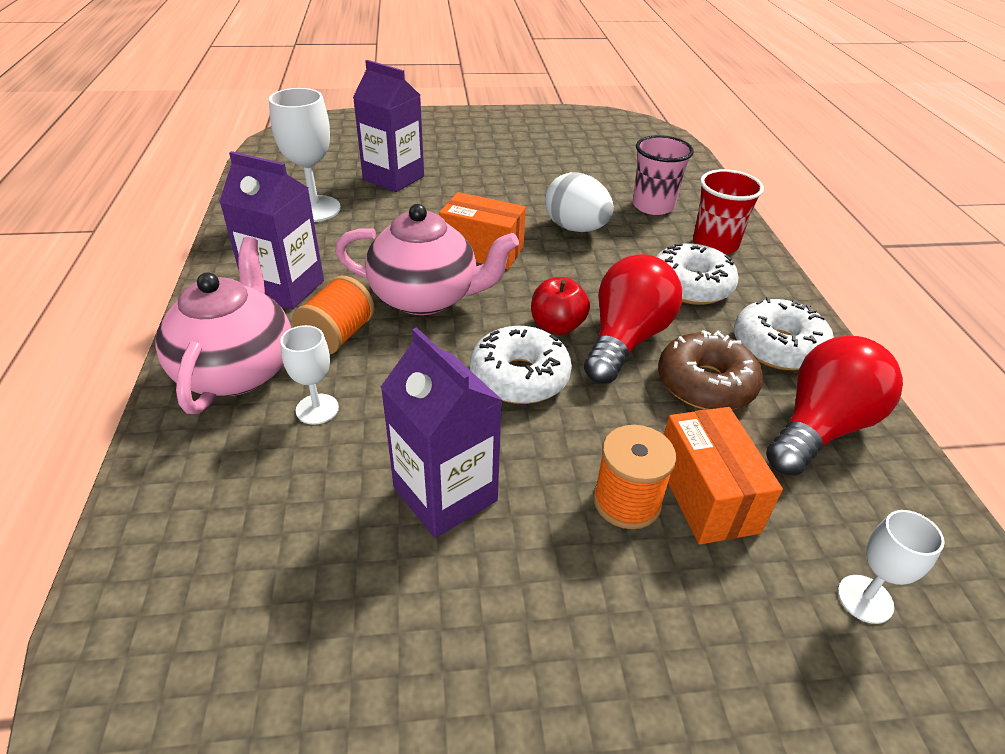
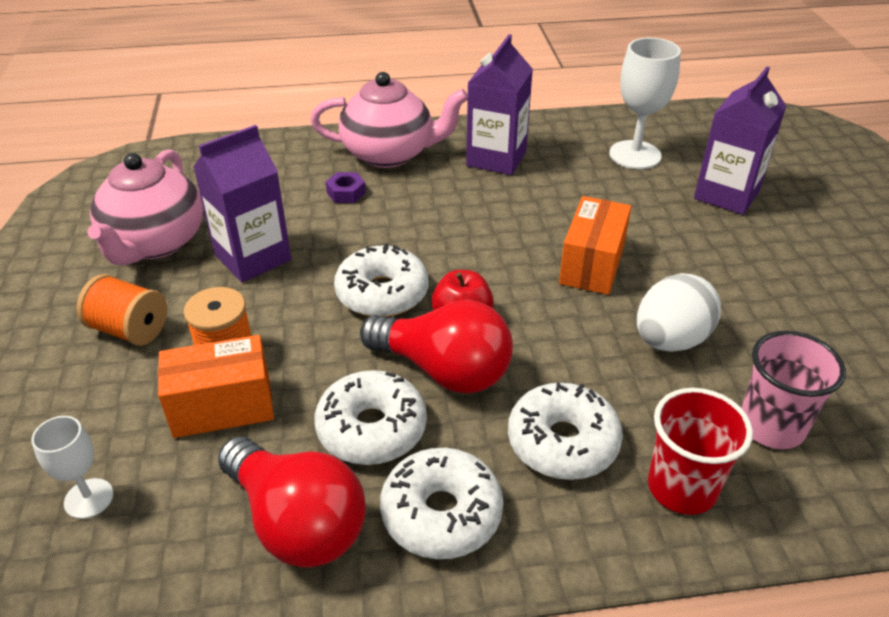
camera: 90 degrees right, 0 degrees up
(317, 409) = (346, 193): white goblet -> purple nut
(337, 336) = (433, 191): orange spool -> orange spool (130, 329)
(426, 297) = (496, 233): pink teapot -> pink teapot (155, 243)
(705, 384) = (372, 429): brown donut -> white donut

